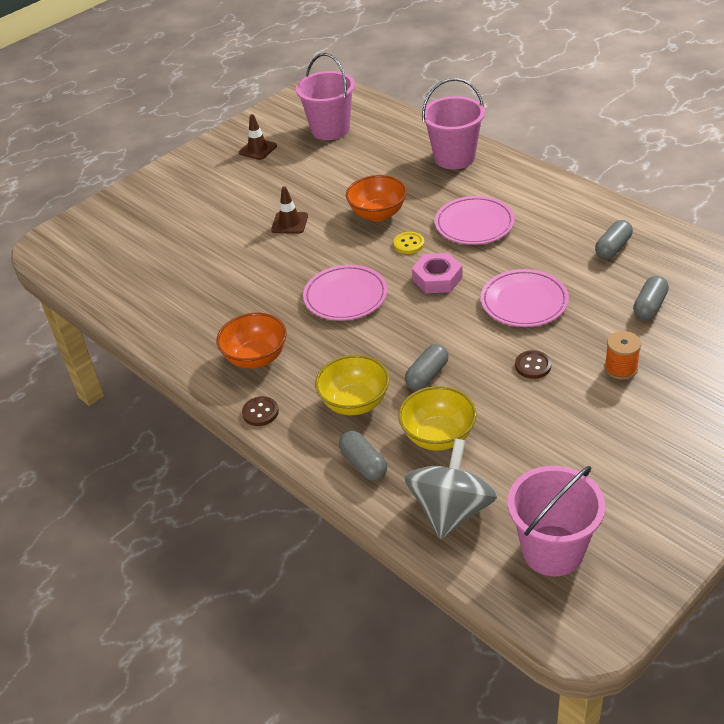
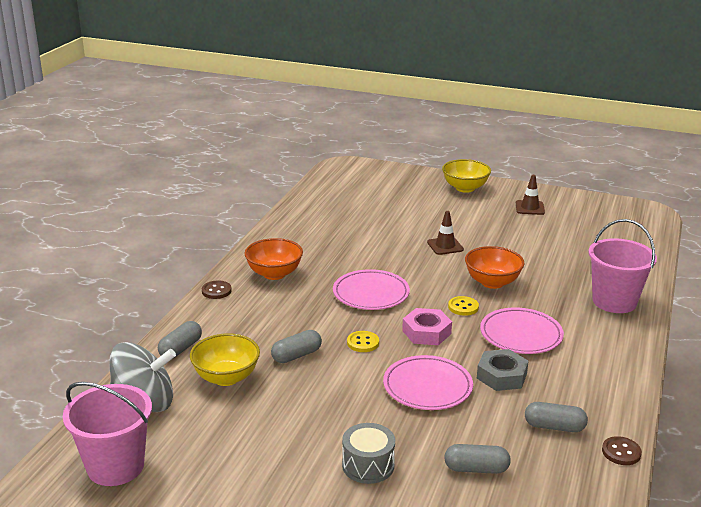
camera: 60 degrees right, 15 degrees down
(330, 129) = (591, 231): pink bucket -> none
(355, 403) = (246, 328): yellow bowl -> yellow bowl (465, 188)
(427, 375) = (296, 355): grey capsule -> grey capsule turned 45 degrees counterclockwise
(431, 324) = (363, 343): none -> yellow button
(530, 254) = (501, 376): none -> grey nut
(533, 366) = (341, 410): brown button -> brown button (621, 452)
(621, 368) = (368, 465): orange spool -> grey drum

